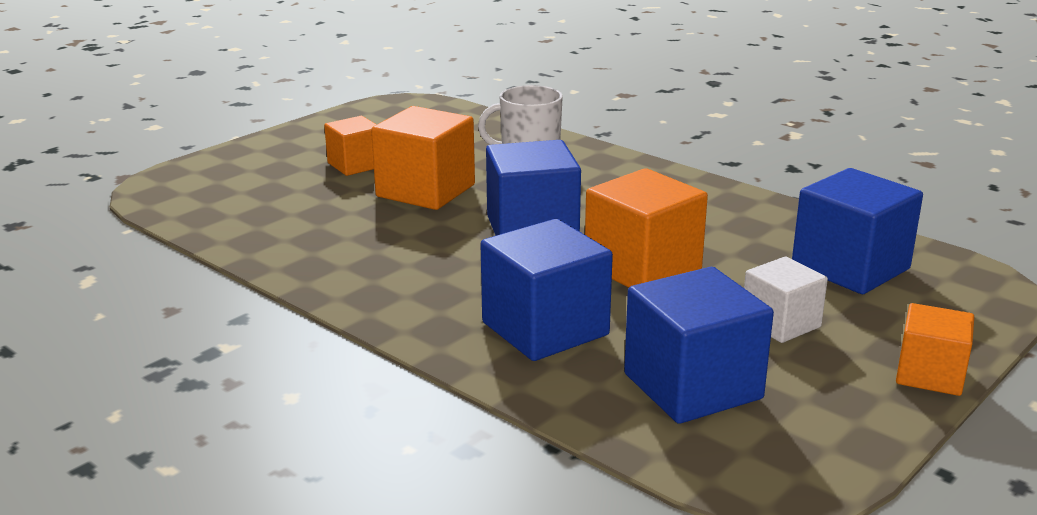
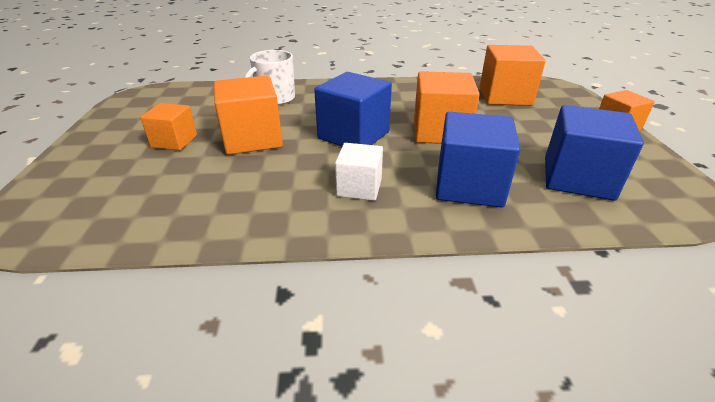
camera: 45 degrees left, 10 degrees up
(780, 323) = (537, 131): white cube -> white cube (359, 187)
(850, 267) = (505, 96): blue cube -> orange cube

